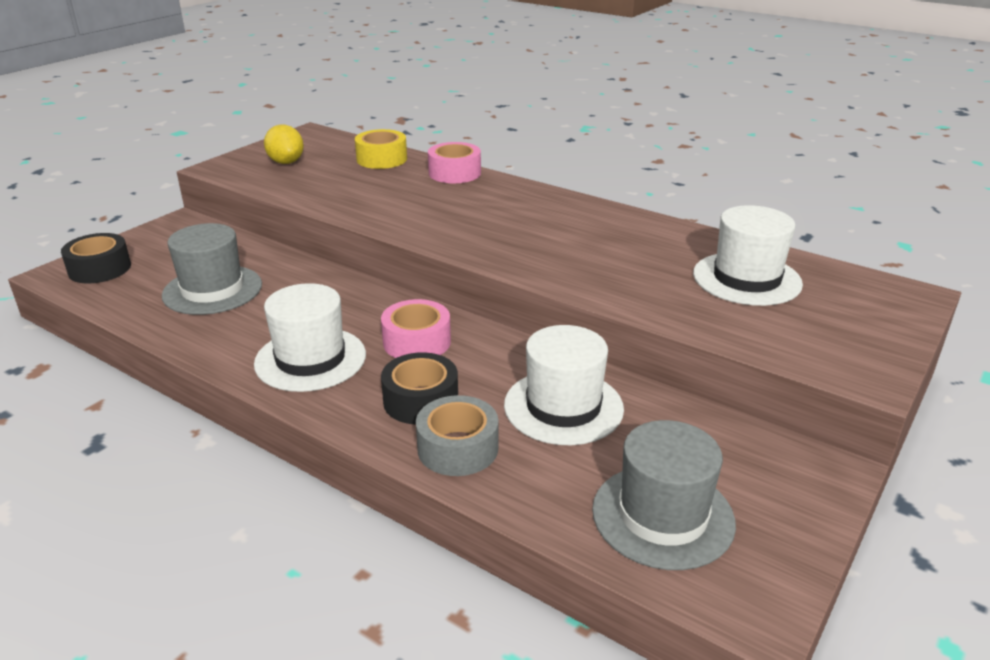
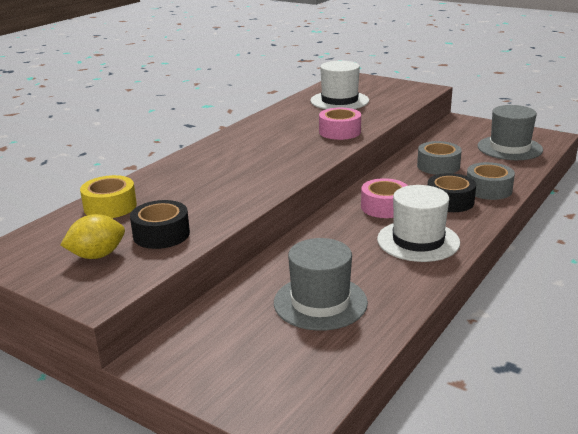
camera: 90 degrees left, 5 degrees down
(99, 269) = (277, 390): black tape -> black tape (161, 234)
(454, 173) = (159, 174): pink tape -> pink tape (339, 132)
(563, 407) = (438, 166): white hat -> grey tape

